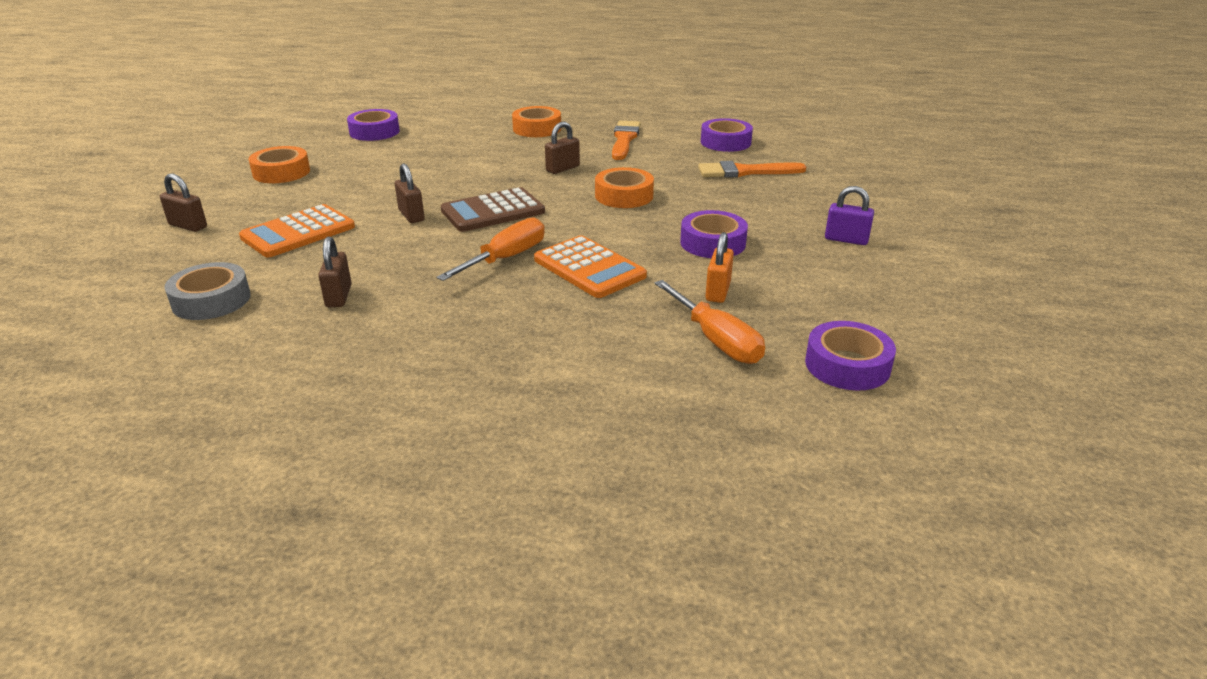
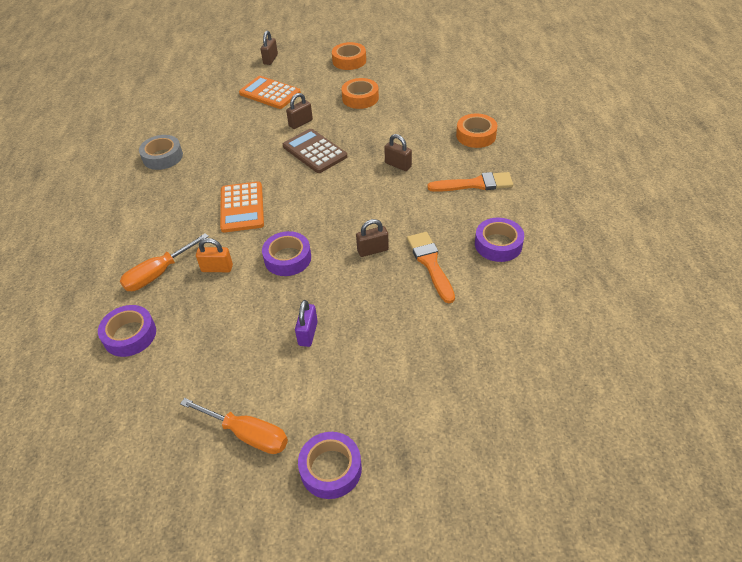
camera: 80 degrees right, 15 degrees up
(211, 300) = (194, 95): grey tape -> grey tape (162, 157)
(339, 296) = (200, 128): brown padlock -> brown padlock (373, 250)
(374, 132) = (431, 70): purple tape -> purple tape (331, 469)
(505, 258) = (250, 172): orange screwdriver -> orange screwdriver (247, 434)
(589, 268) = (242, 207): orange calculator -> orange calculator turned 45 degrees counterclockwise
(624, 196) = (357, 203): orange tape -> orange tape (360, 98)

